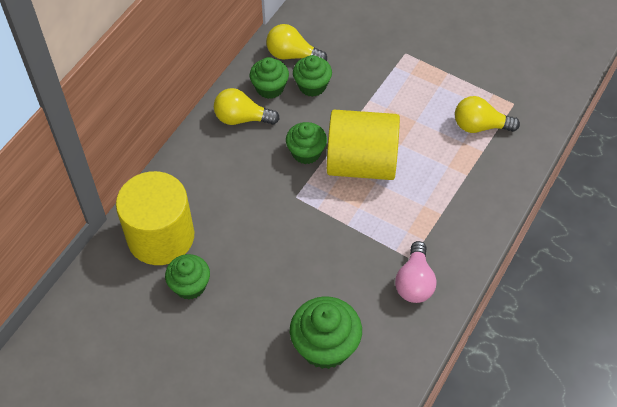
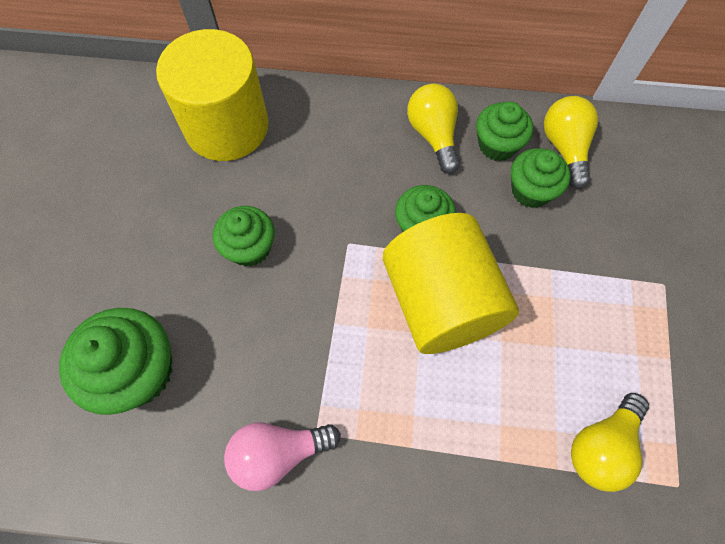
camera: 65 degrees right, 10 degrees up
(190, 285) = (172, 183): green cupcake -> green cupcake (250, 248)
(480, 126) = (601, 446): yellow light bulb -> yellow light bulb turned 120 degrees counterclockwise

